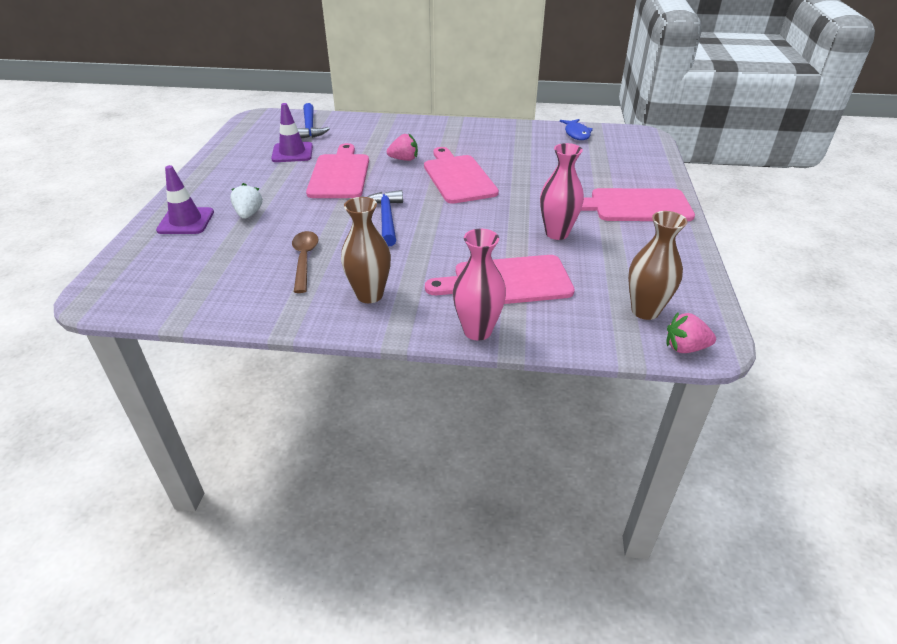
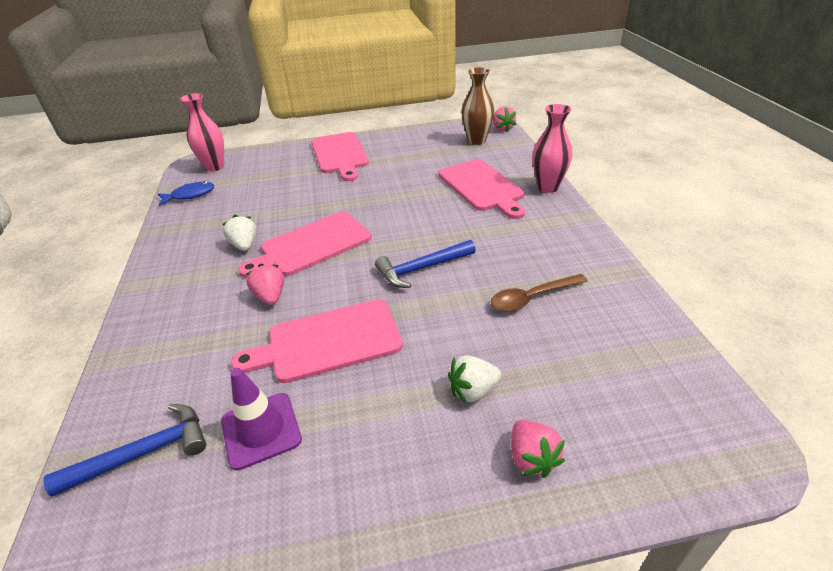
camera: 105 degrees left, 0 degrees up
(186, 221) = (532, 458): purple traffic cone -> pink strawberry
(369, 295) = (550, 241): brown vase -> none
(478, 153) = (244, 245): none -> white strawberry
(557, 233) = (400, 178): pink vase -> pink vase (215, 167)

